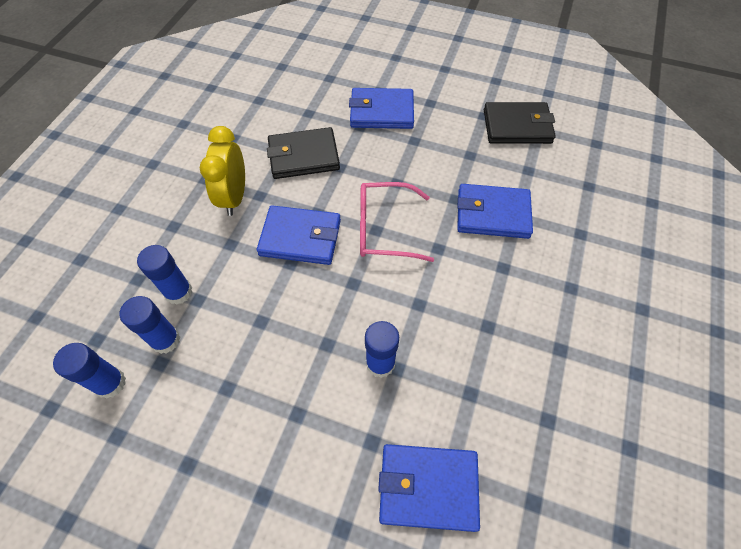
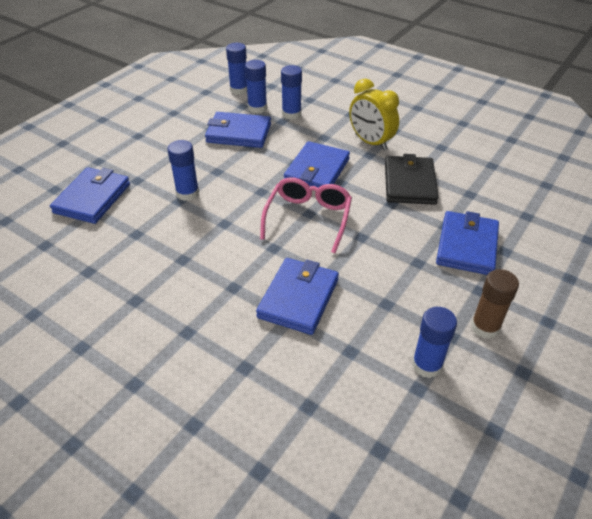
camera: 105 degrees right, 15 degrees down
(234, 197) = (370, 142): yellow clock -> yellow clock turned 150 degrees counterclockwise
(235, 345) = (239, 133): none -> blue wallet
(466, 99) = (485, 327): none -> brown glue stick
(517, 126) = (427, 365): black wallet -> blue glue stick

